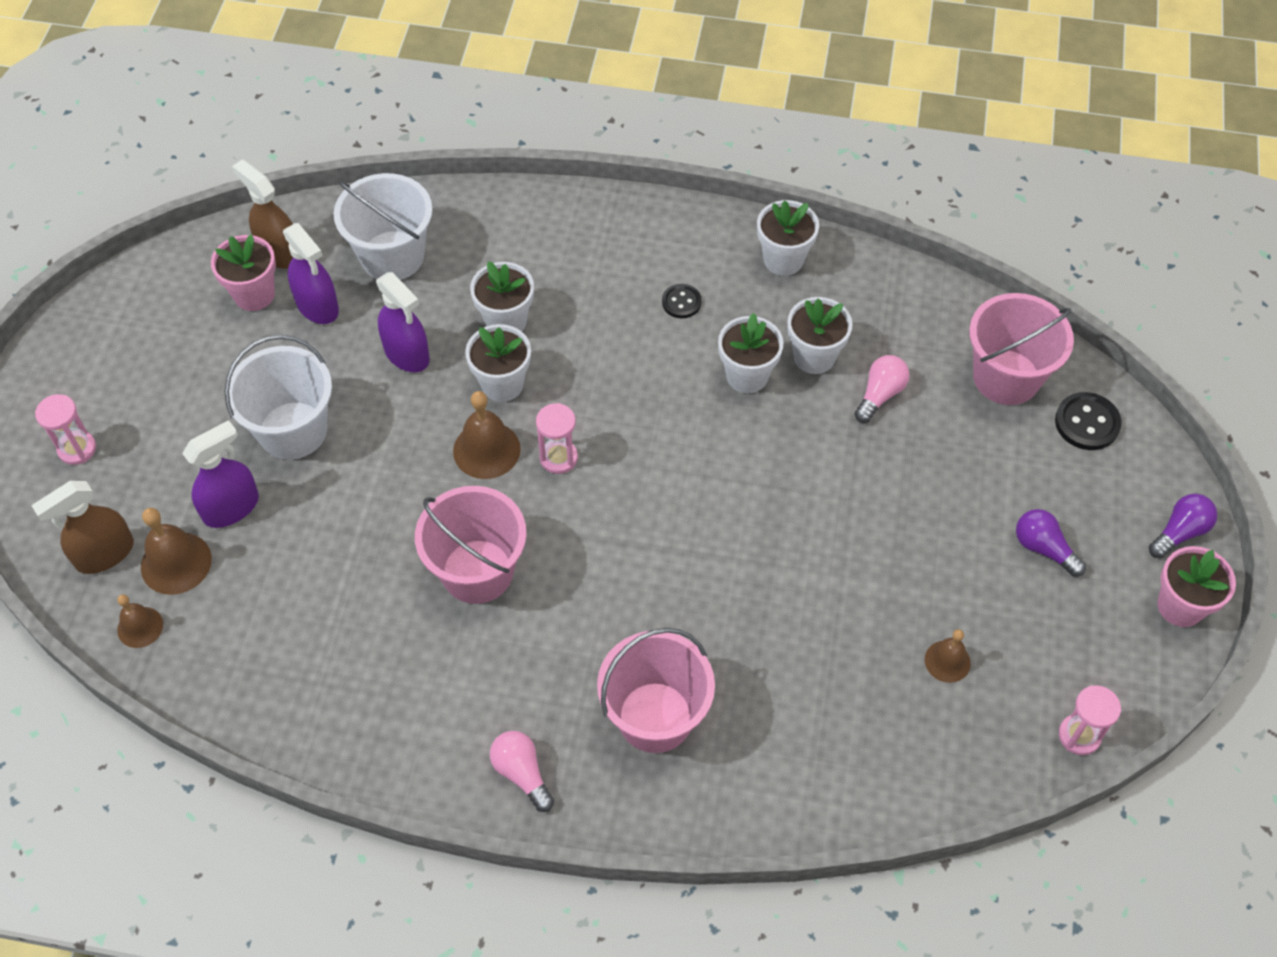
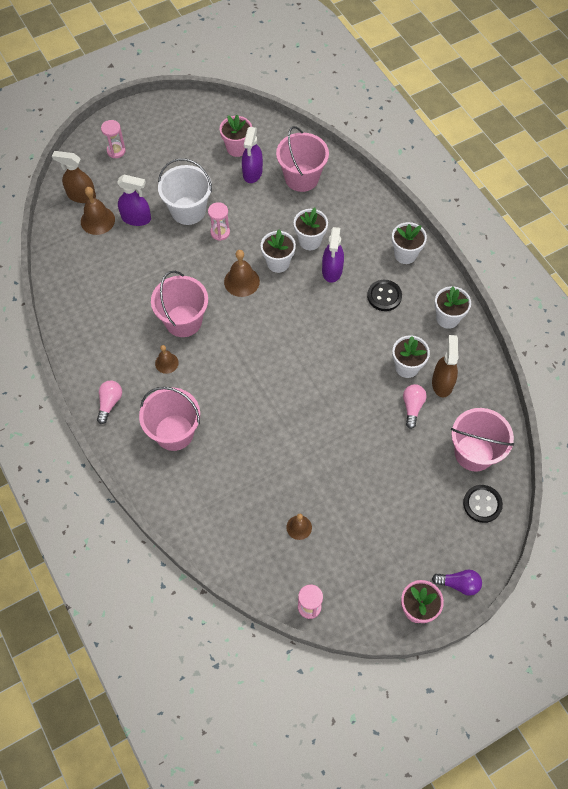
camera: 50 degrees right, 5 degrees up
(140, 627) = (62, 231): brown bell -> brown bell (166, 363)
(279, 252) = (265, 140): brown spray bottle -> brown spray bottle (442, 383)
(392, 256) = (301, 178): white bucket -> pink bucket
(407, 354) = (260, 219): purple spray bottle -> purple spray bottle (332, 270)
(558, 458) = (262, 309): pink hourglass -> pink hourglass (220, 232)
(681, 302) = (384, 296): black button -> black button, size x1.54
(747, 376) = (371, 348): white flower pot -> white flower pot (405, 254)
(880, 395) = (412, 407): pink light bulb -> pink light bulb turned 75 degrees counterclockwise
(1043, 548) = (394, 530): purple light bulb -> none

